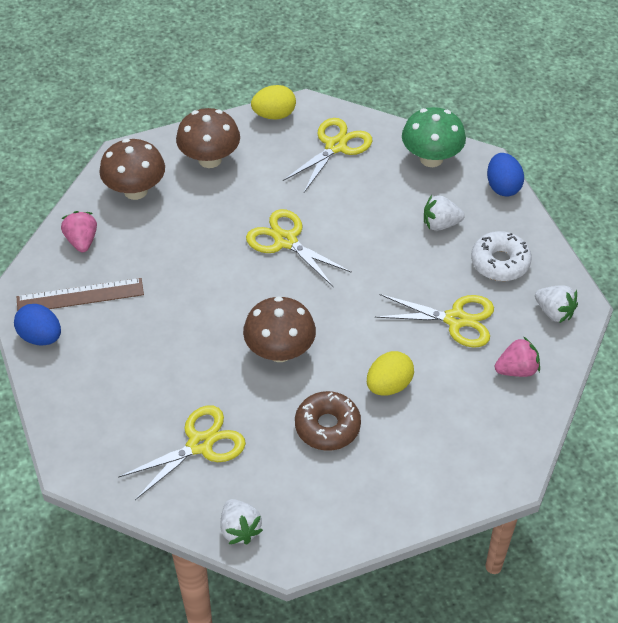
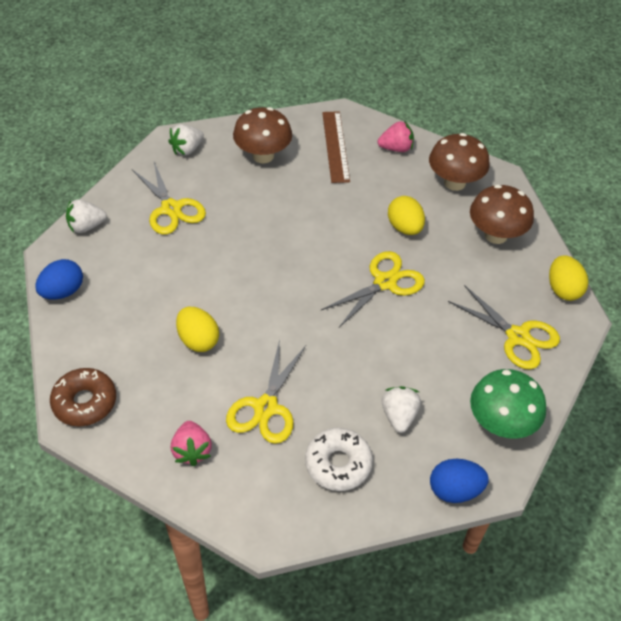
camera: 95 degrees right, 0 degrees up
(41, 337) = (297, 124): blue egg -> blue egg (63, 291)
(207, 229) = (404, 227): none -> yellow egg
(280, 351) = (254, 266): brown mushroom -> brown mushroom (263, 156)
(327, 426) = (166, 290): brown donut -> brown donut (85, 402)
(554, 312) = (260, 504): white strawberry -> white strawberry (187, 149)

